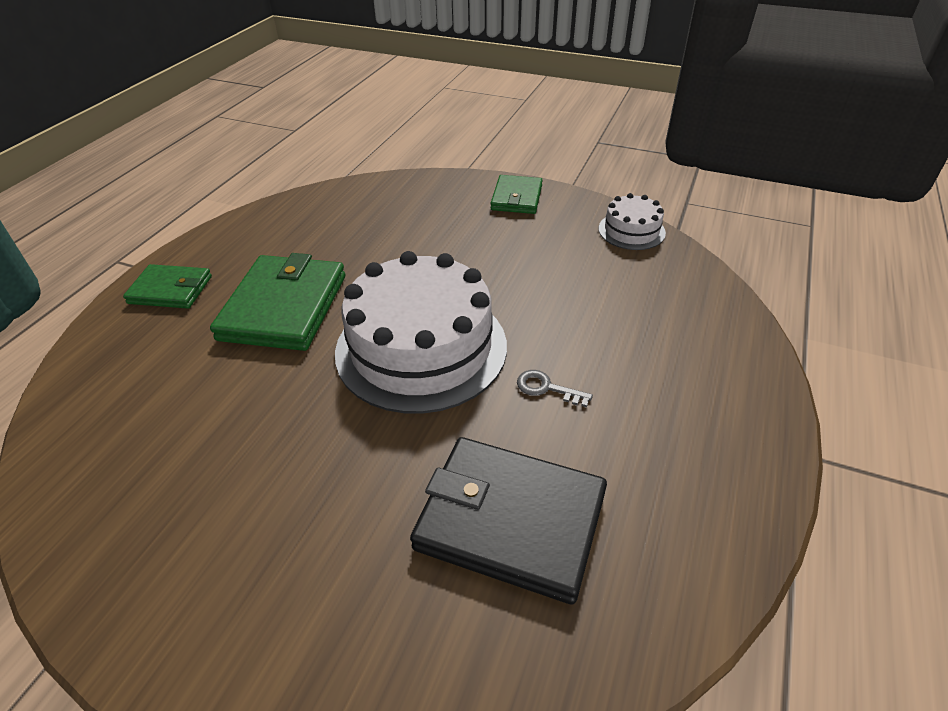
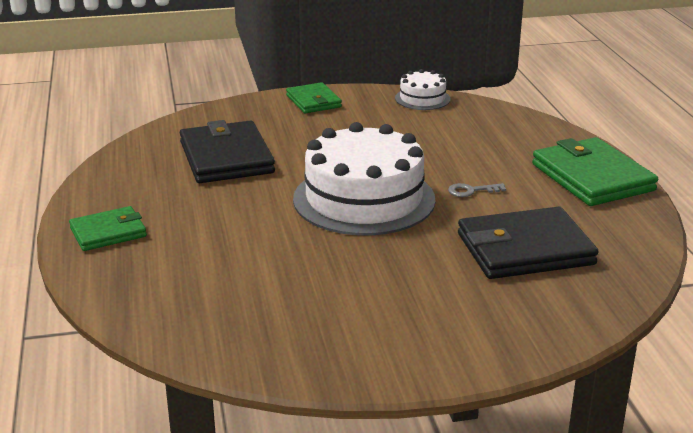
camera: 35 degrees left, 15 degrees down
(284, 307) = (226, 211): green wallet -> green wallet (592, 177)
(362, 239) = (226, 157): none -> black wallet

